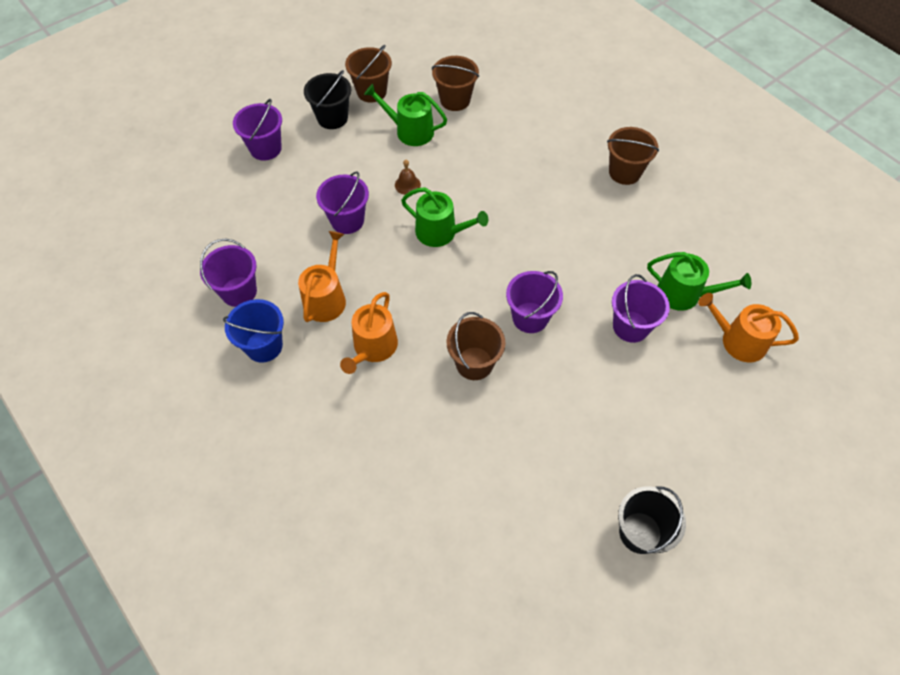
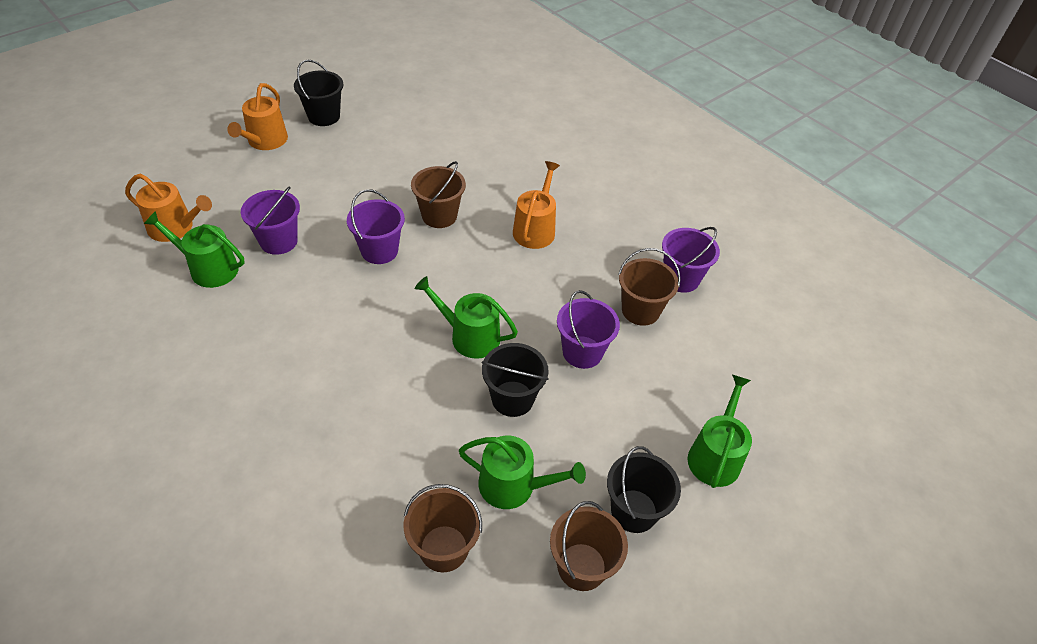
camera: 175 degrees right, 10 degrees down
(264, 346) = (639, 233): blue bucket -> none
(265, 148) = (715, 455): purple bucket -> green watering can
(326, 298) = (589, 271): orange watering can -> orange watering can (265, 141)
(407, 184) = (512, 399): brown bell -> black bucket
(624, 172) = (214, 415): brown bucket -> brown bucket (640, 310)

